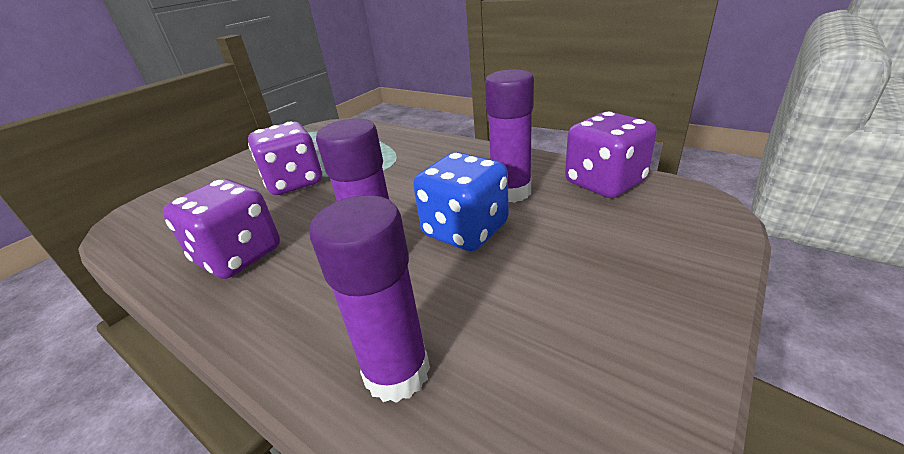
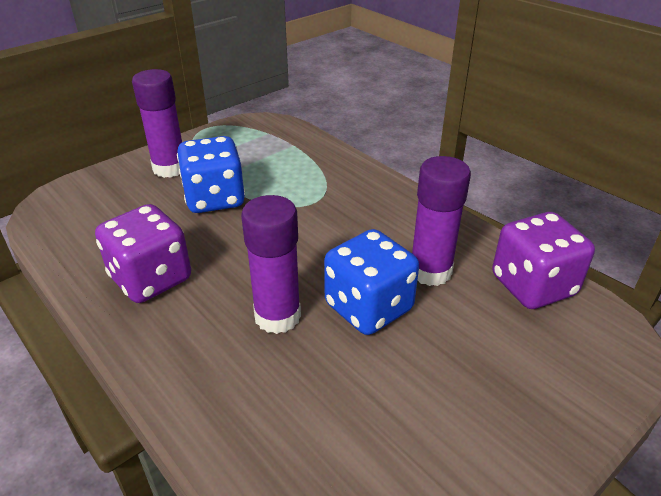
camera: 10 degrees right, 5 degrees up
(294, 182) = (215, 199): purple dice -> blue dice
(397, 372) = (267, 436): purple glue stick -> purple glue stick (170, 168)

